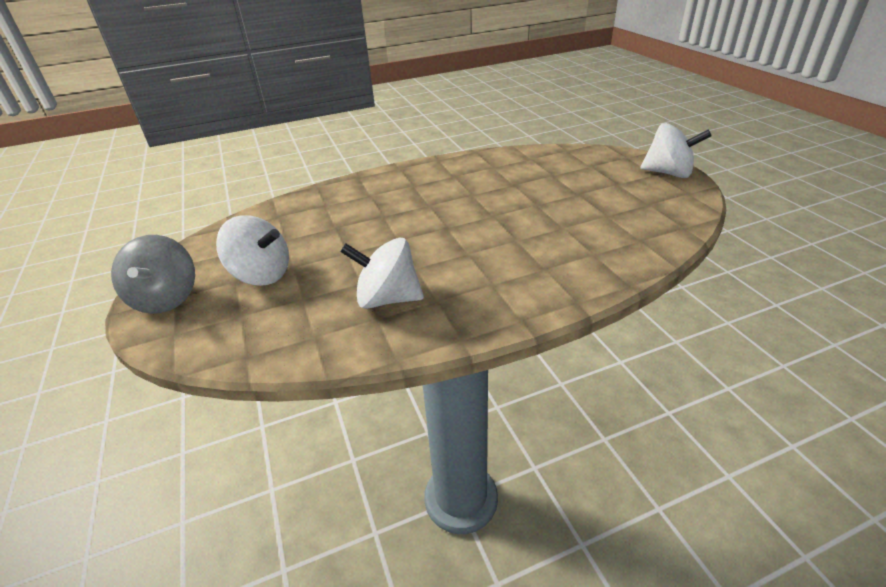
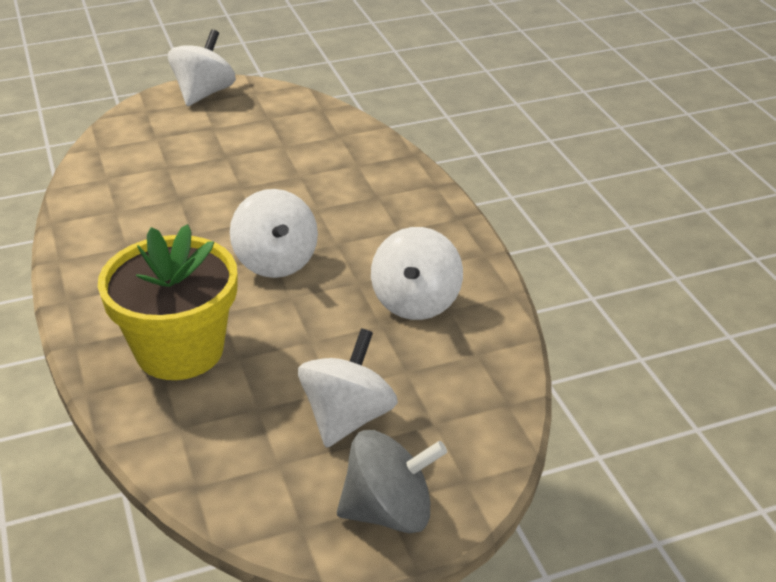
camera: 90 degrees left, 0 degrees up
(346, 206) = (180, 350): none -> yellow flower pot
(440, 229) = (276, 261): none -> white spinning top

